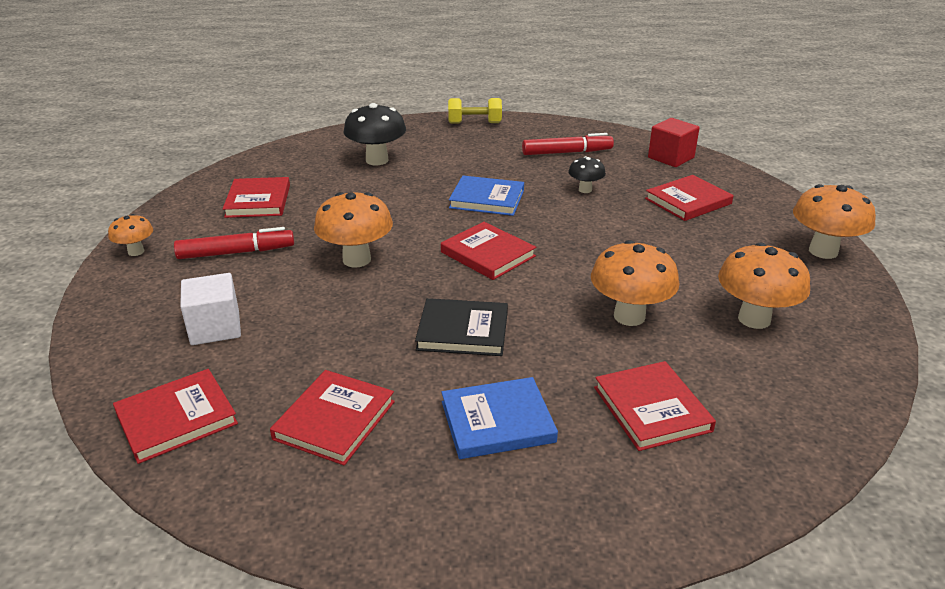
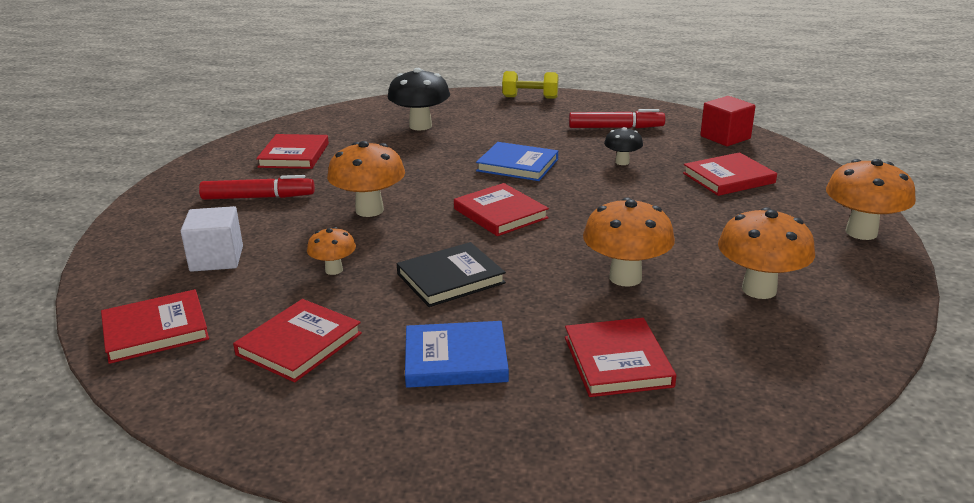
camera: 10 degrees right, 5 degrees down
(136, 252) = (167, 191): orange mushroom -> orange mushroom (334, 270)
(463, 331) = (450, 278): black book -> black book turned 45 degrees counterclockwise

